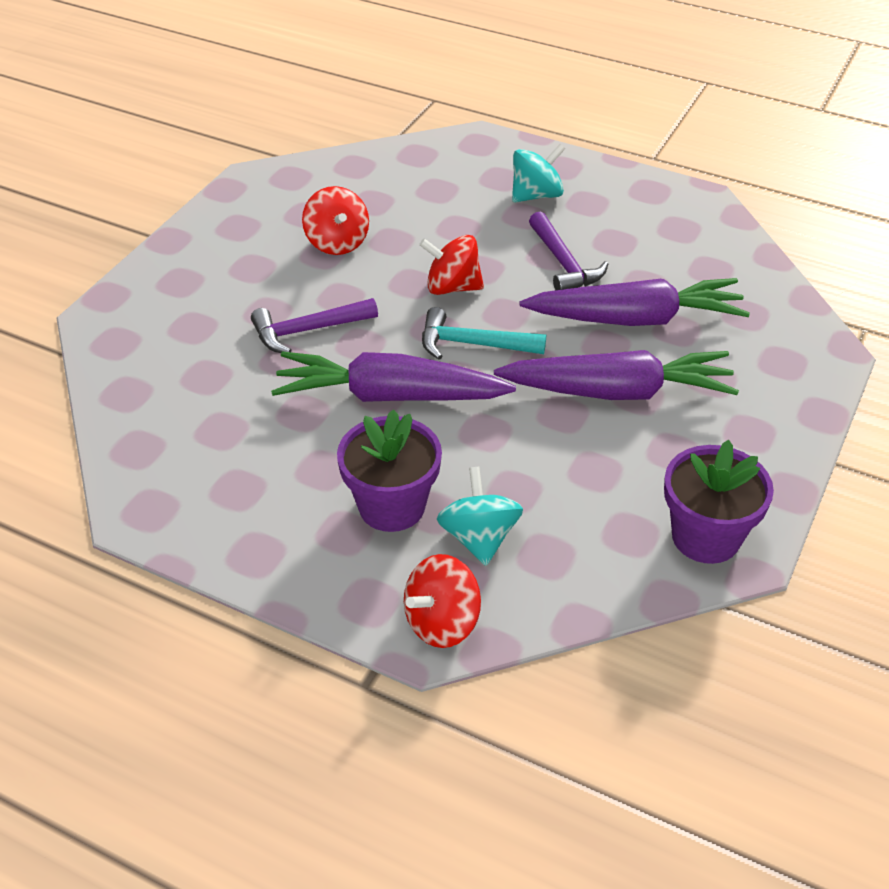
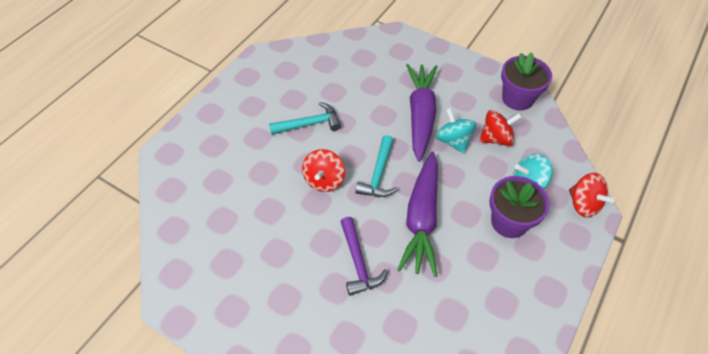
camera: 85 degrees left, 10 degrees up
(337, 242) = (265, 243): red spinning top -> red spinning top (496, 138)
(536, 195) = (238, 129): turquoise spinning top -> turquoise spinning top (453, 141)
(563, 263) = (309, 124): purple hammer -> turquoise hammer
(636, 319) = (363, 100): purple carrot -> none

